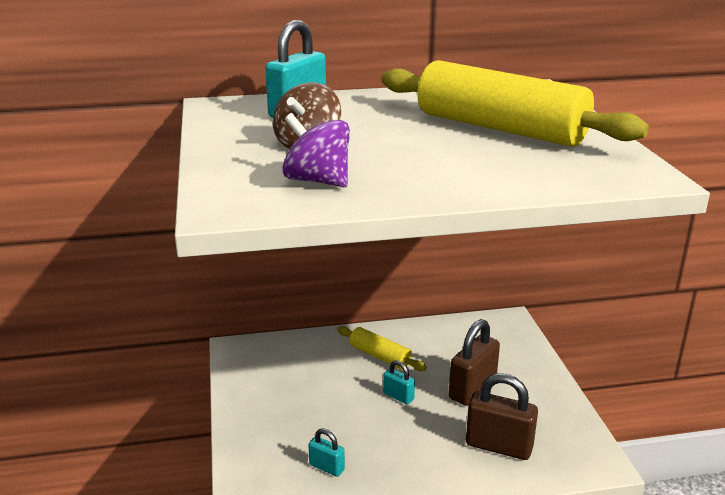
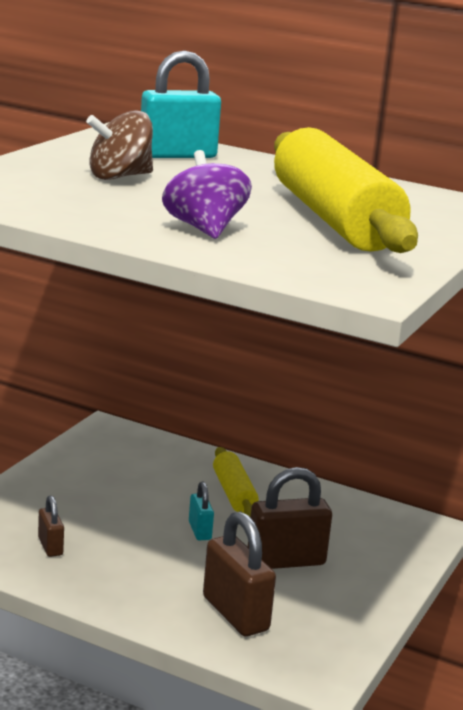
camera: 35 degrees right, 5 degrees down
(317, 181) = (59, 198): purple spinning top -> purple spinning top (204, 229)
(326, 467) = (50, 546): turquoise padlock -> brown padlock

